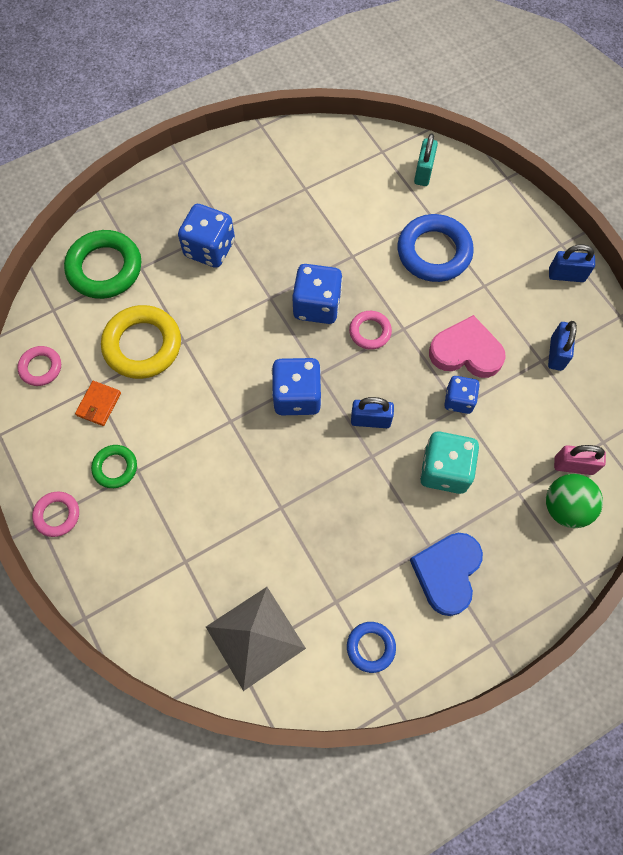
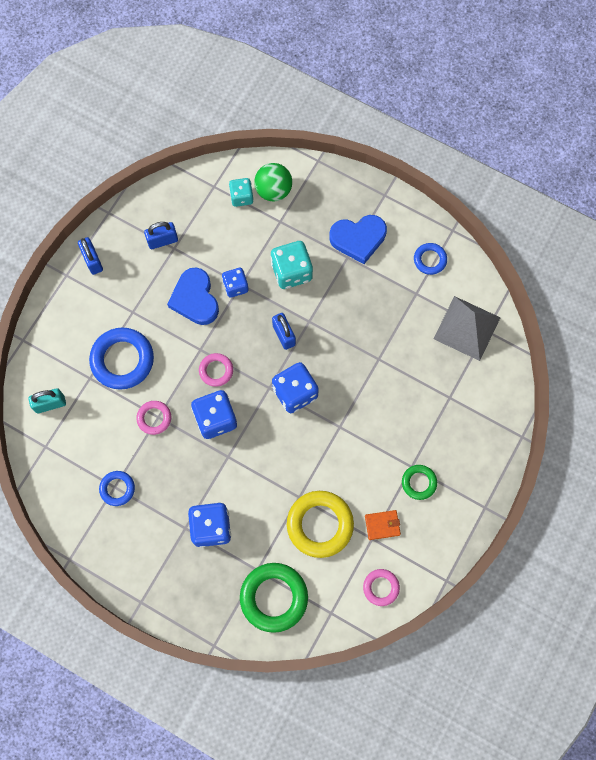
camera: 120 degrees left, 5 degrees up
(57, 515) = (473, 499): pink ring -> pink ring (154, 418)
(301, 189) = (117, 489): none -> blue ring
(466, 352) = (195, 299): pink heart -> blue heart
(573, 465) = (241, 197): pink padlock -> turquoise dice

